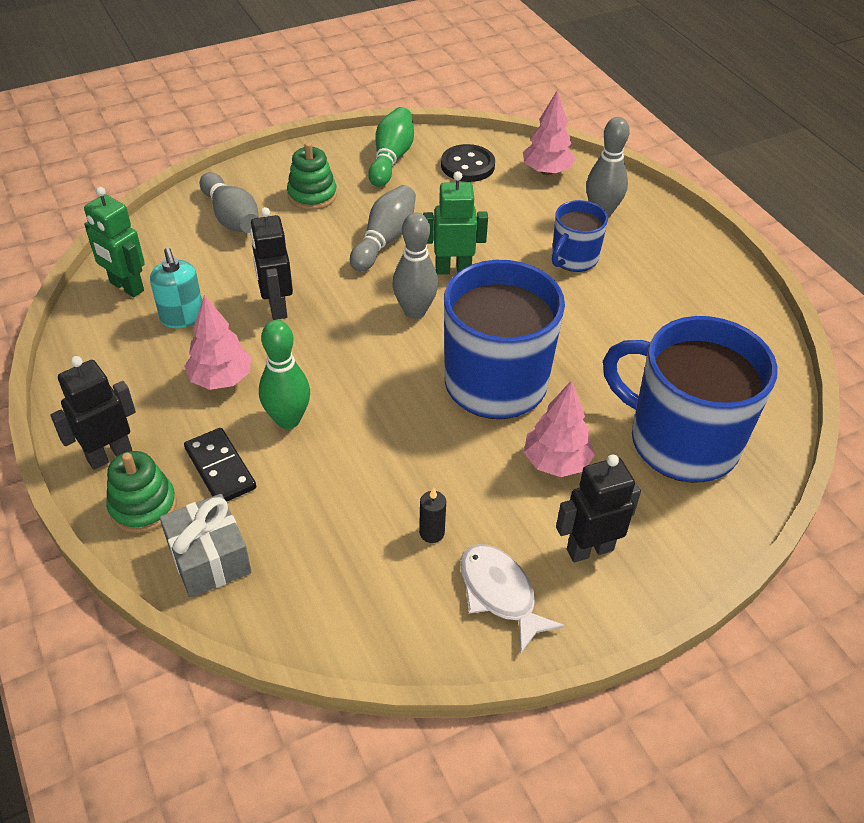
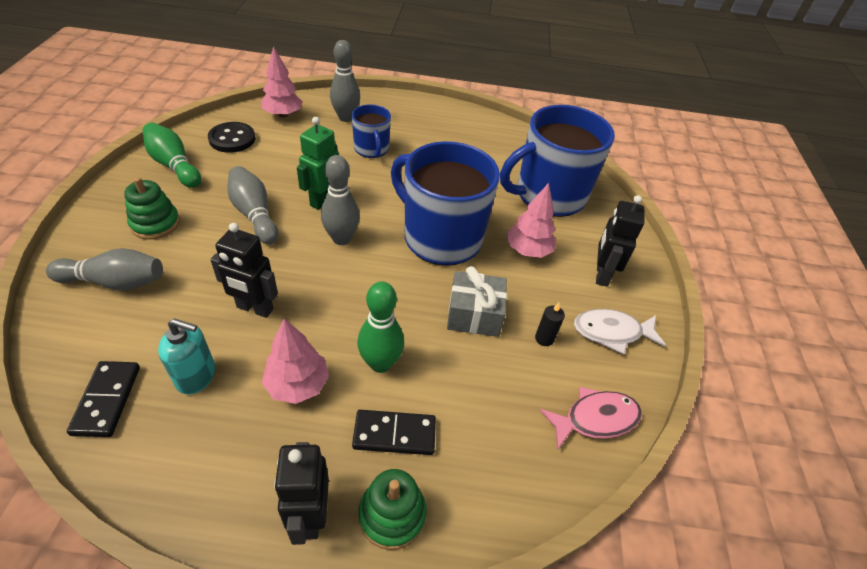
camera: 60 degrees left, 0 degrees up
(126, 287) = (107, 400): green robot -> black domino
(209, 558) = (482, 489): grey gift -> grey gift (474, 315)
(358, 621) = (595, 419): none -> pink fish

